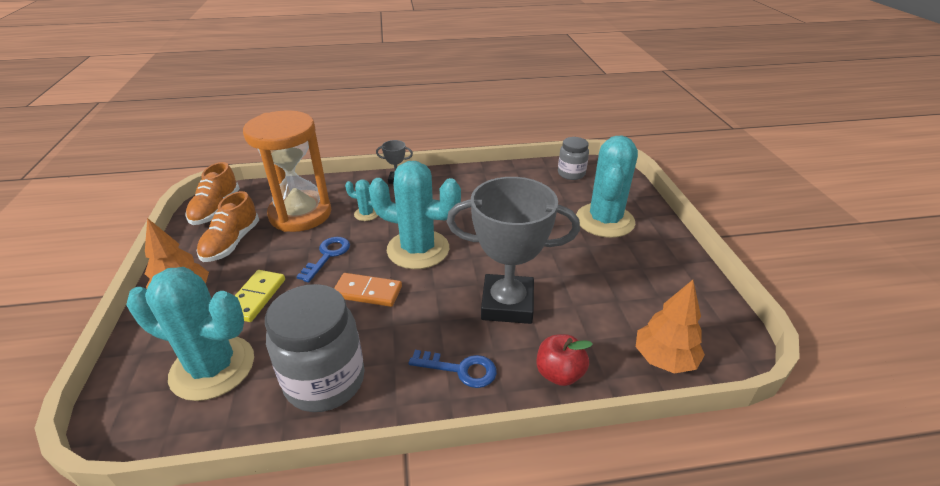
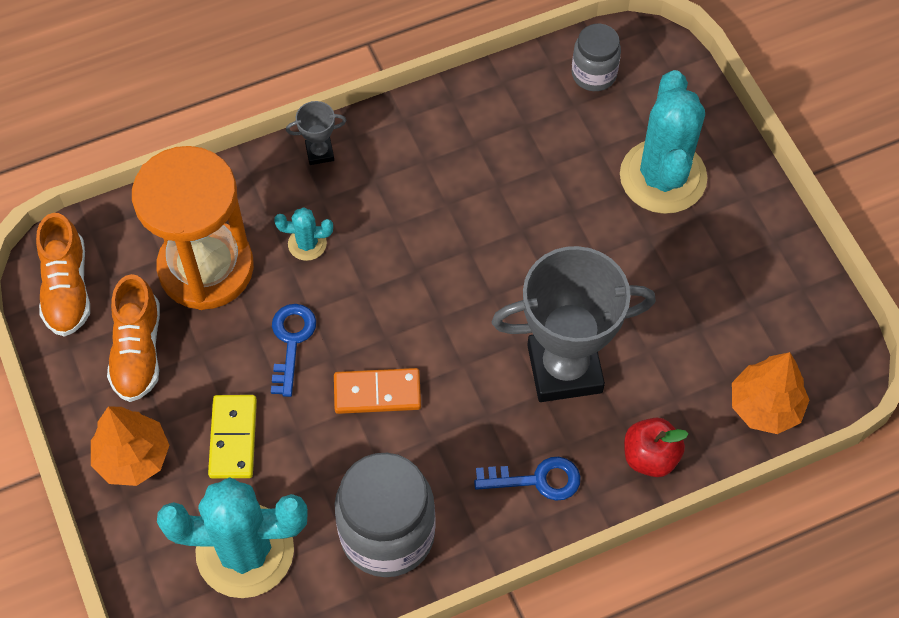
camera: 15 degrees left, 25 degrees up
(418, 249) = (414, 299): turquoise cactus -> none

